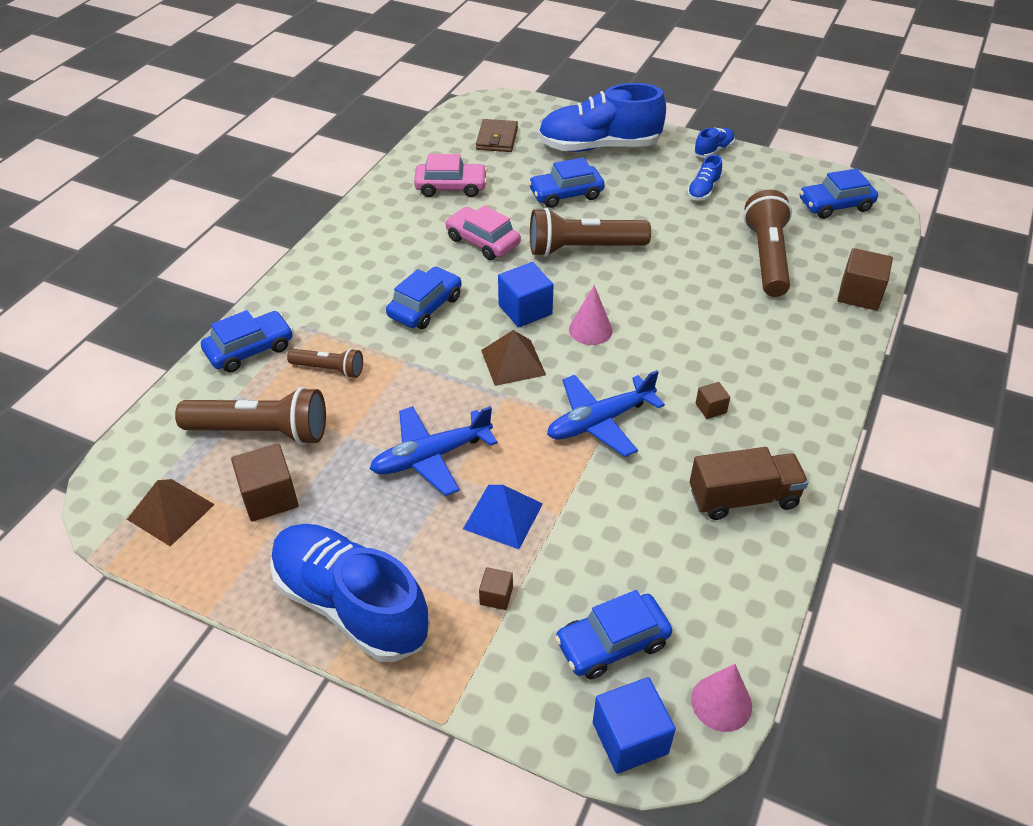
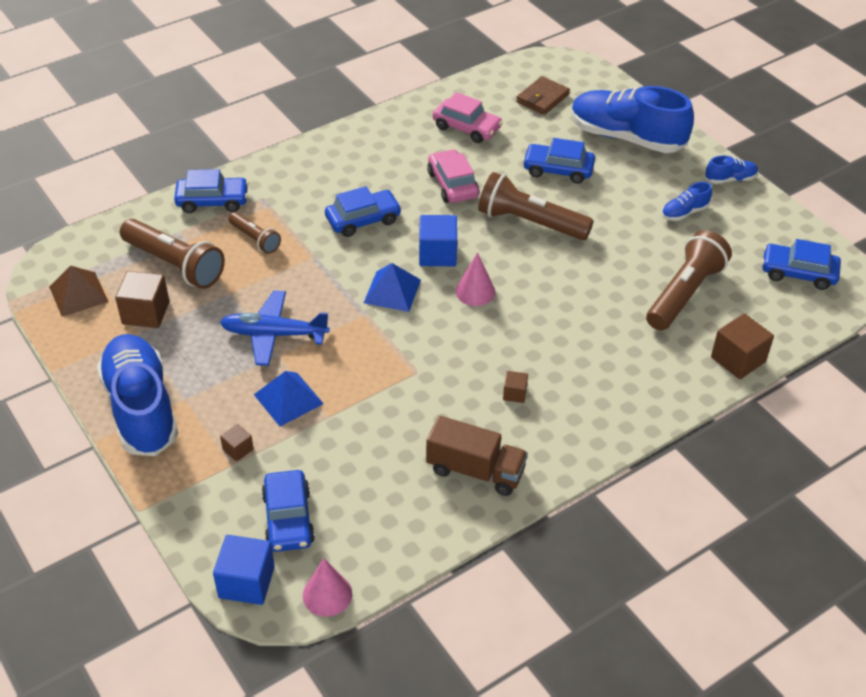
camera: 30 degrees right, 0 degrees up
(513, 362) = (392, 291): brown pyramid -> blue pyramid
(599, 422) = (418, 364): blue plane -> none
(612, 643) = (288, 519): blue car -> blue car turned 105 degrees counterclockwise

